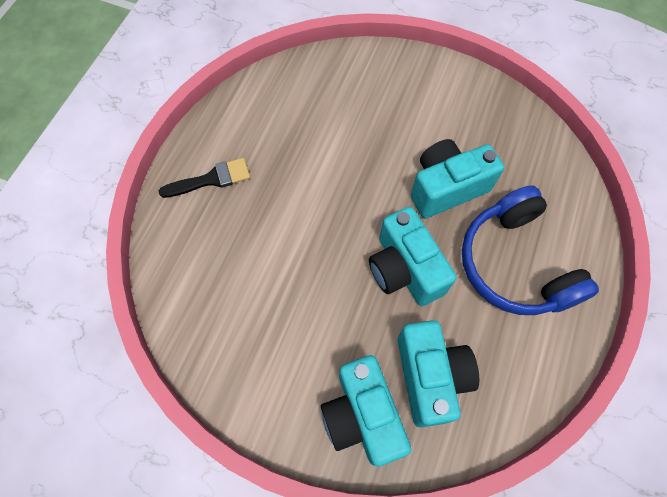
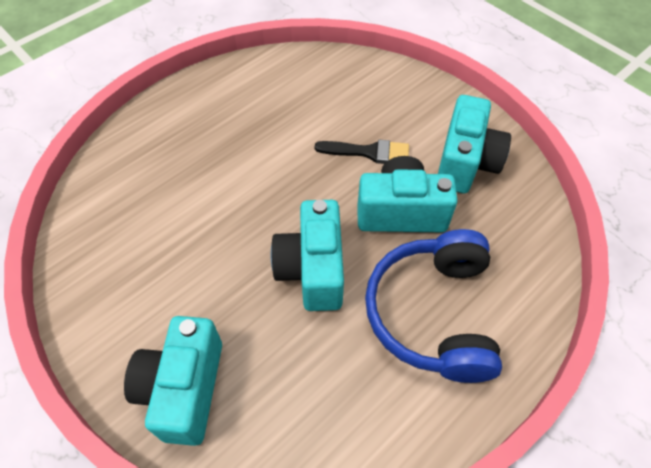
camera: 25 degrees right, 10 degrees down
(211, 179) = (184, 121): black brush -> black brush (369, 152)
(430, 377) = (275, 384): turquoise camera -> turquoise camera (465, 162)

